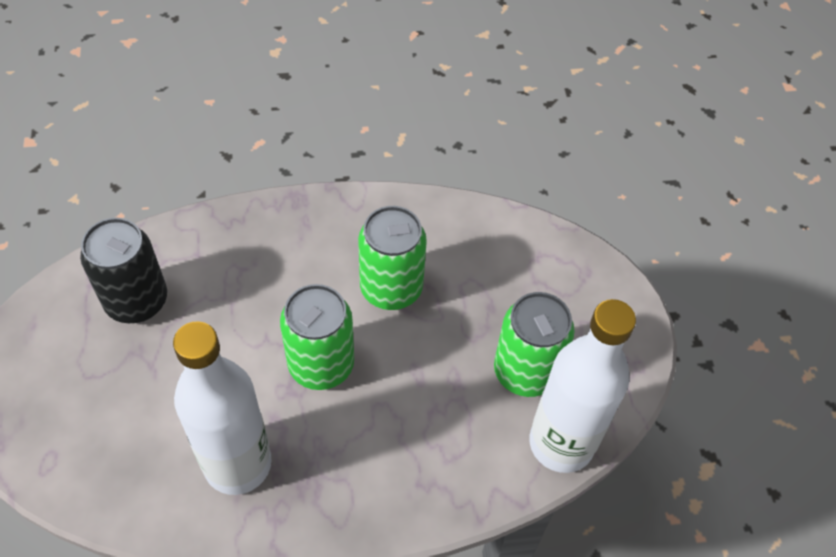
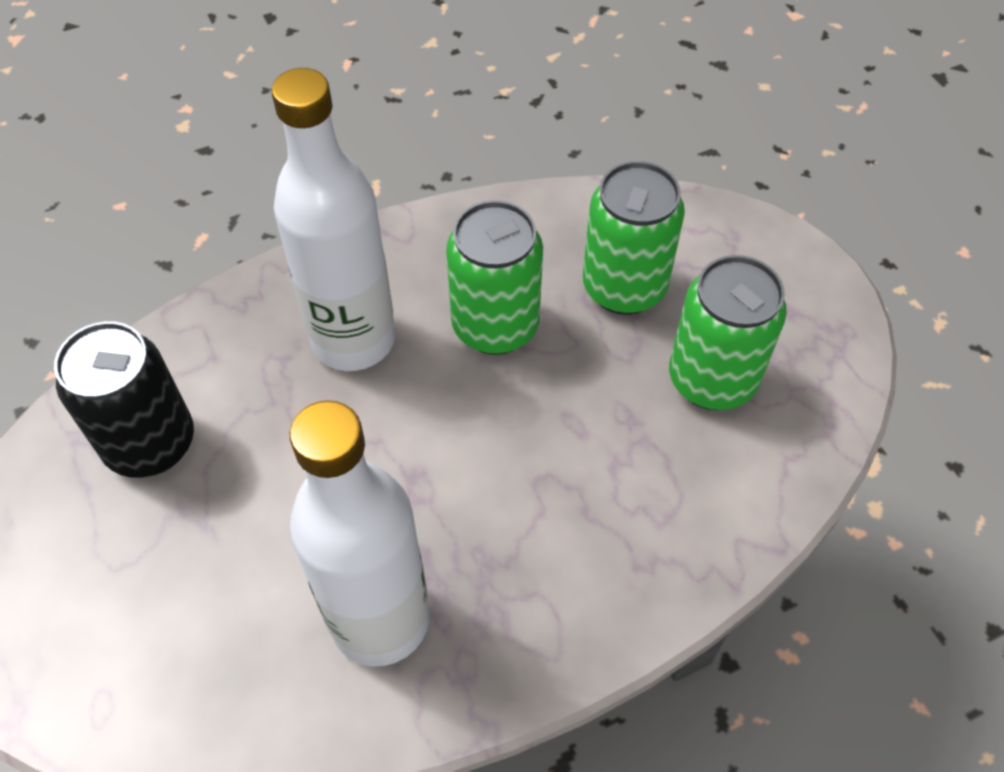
camera: 15 degrees left, 0 degrees up
(321, 365) = (442, 451): green can -> green can (624, 287)
(561, 443) = (796, 455): white bottle -> white bottle (353, 340)

